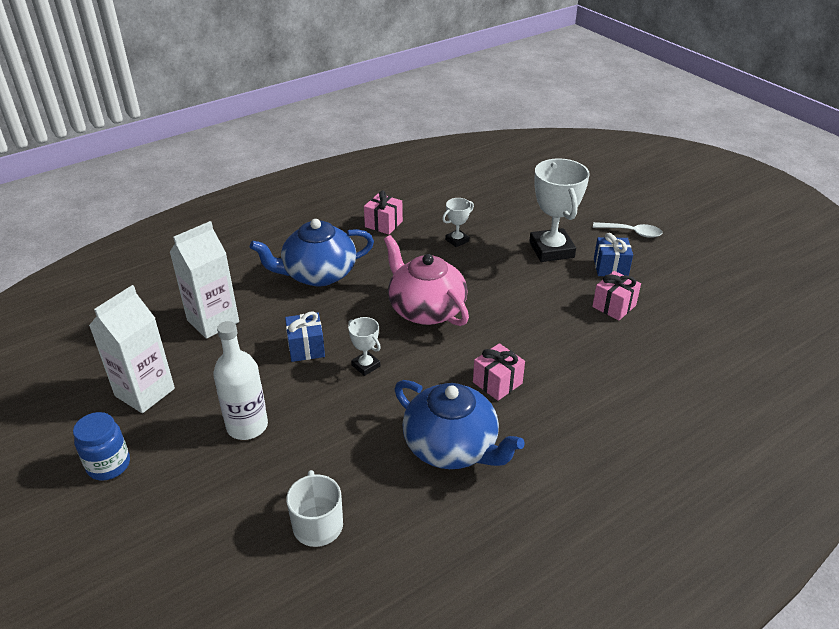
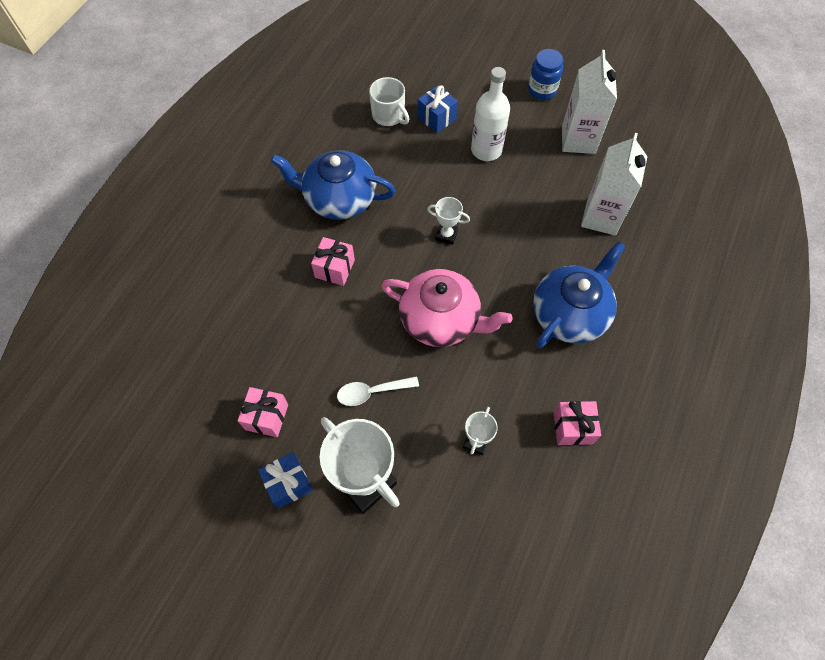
camera: 150 degrees right, 25 degrees up
(306, 348) = (505, 228): blue gift -> blue gift (436, 118)
(632, 232) = (283, 575): white spoon -> white spoon (371, 392)

